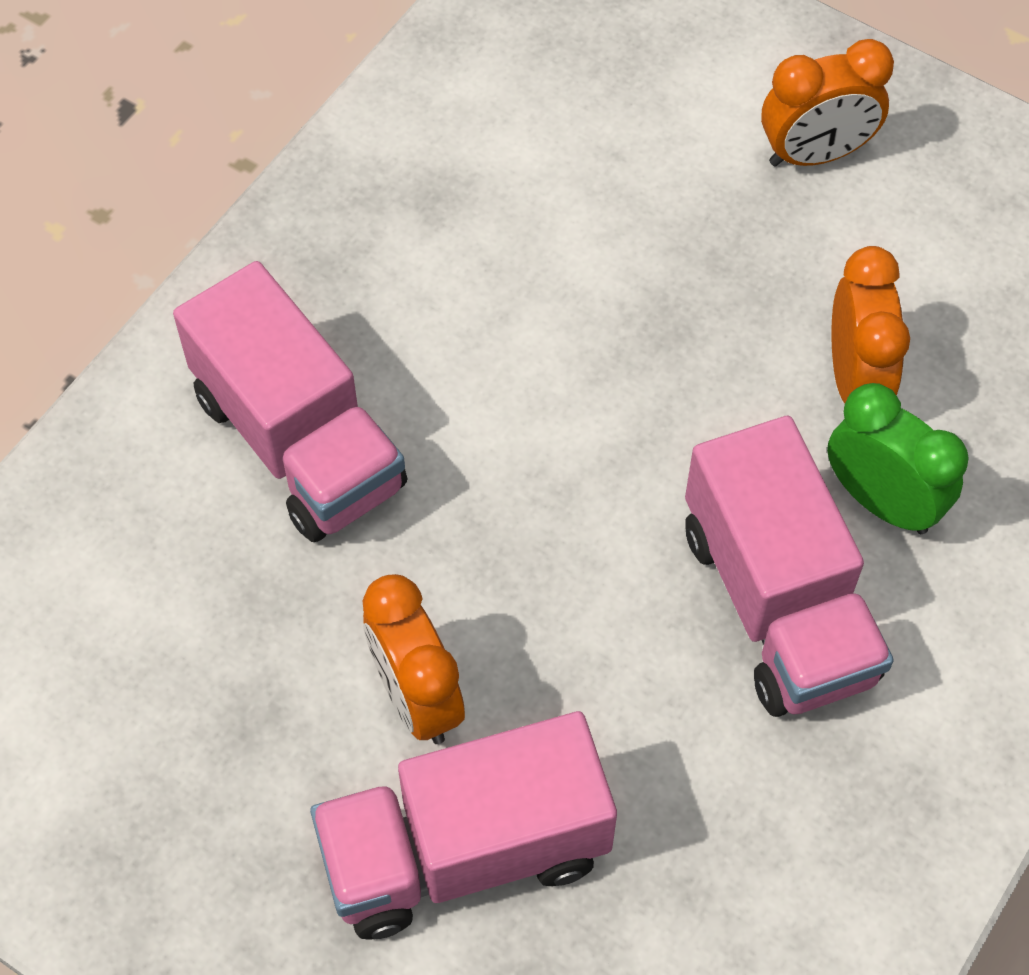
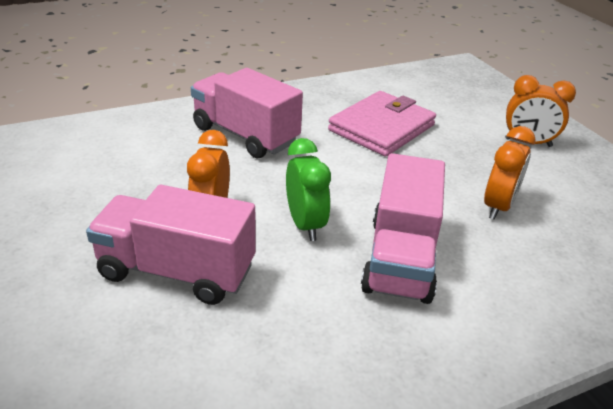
camera: 30 degrees right, 25 degrees down
(299, 441) = (245, 135): pink truck -> pink truck turned 135 degrees clockwise
(534, 262) = (381, 128): none -> pink wallet
(881, 502) = (481, 248): green clock -> green clock (305, 225)

